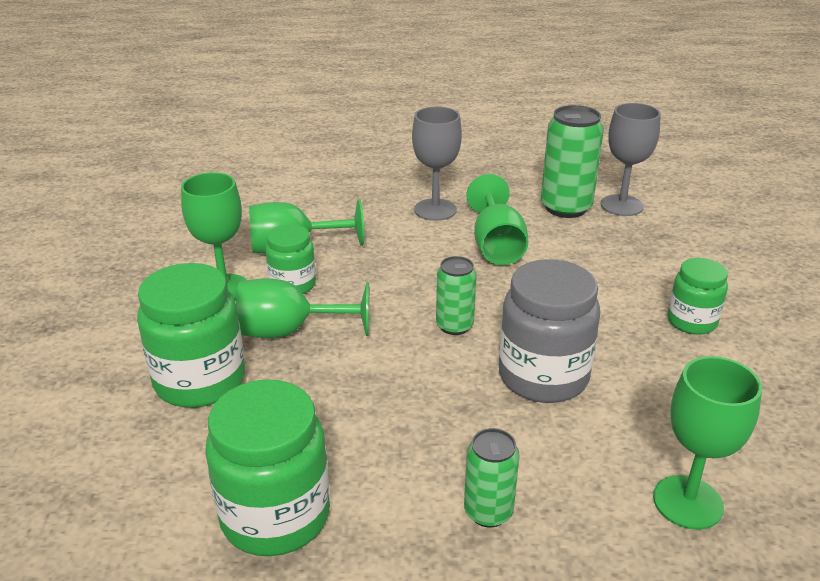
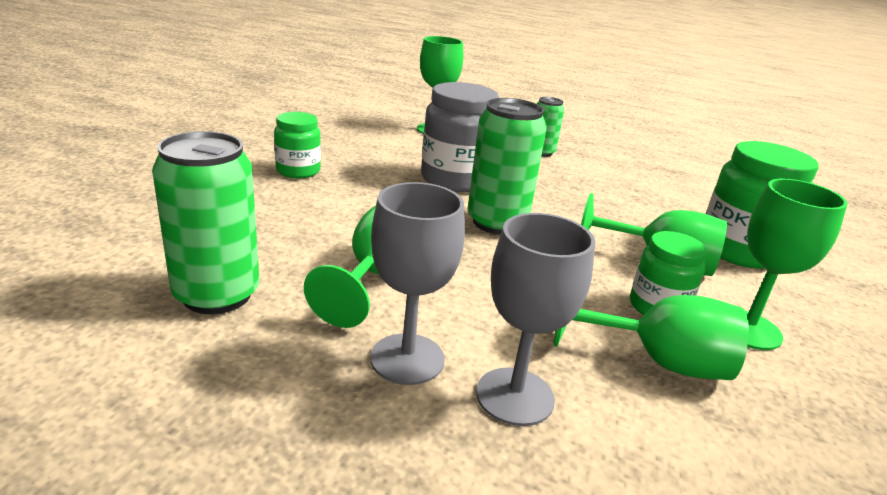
camera: 160 degrees left, 5 degrees down
(275, 516) = (663, 179): green jar -> none
(454, 326) = (497, 222): green can -> green can, size x1.70
(621, 205) = (141, 272): grey goblet -> grey goblet (515, 396)

